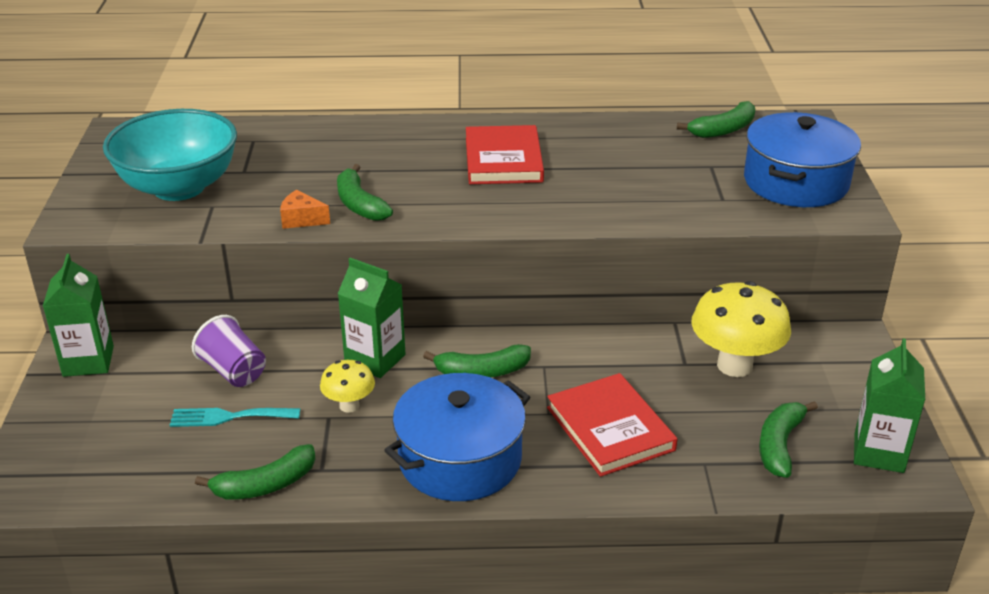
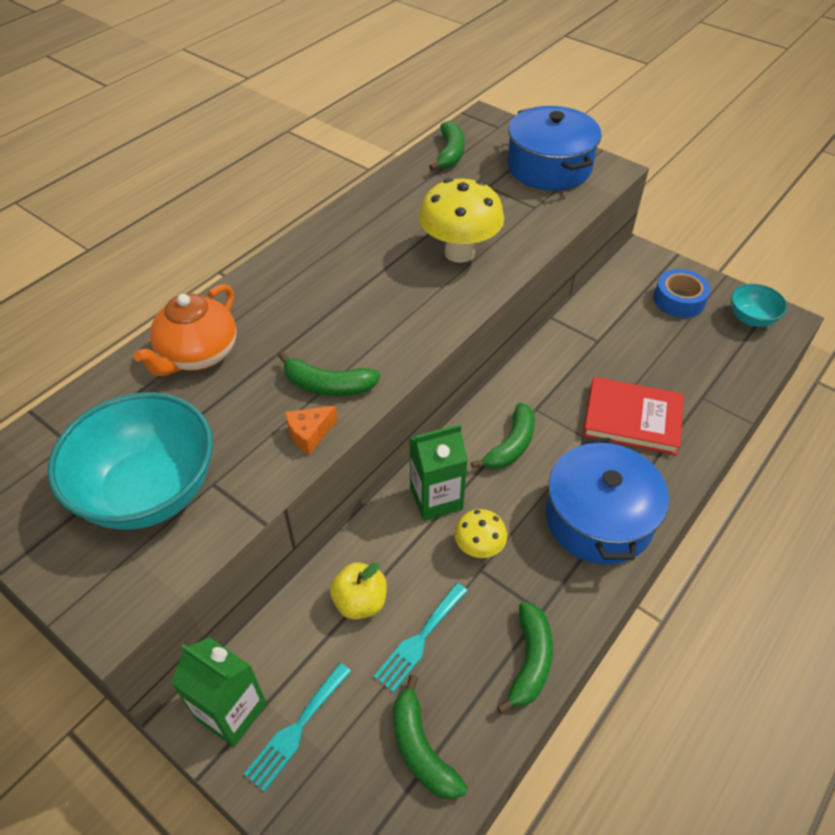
camera: 50 degrees left, 15 degrees up
(99, 396) = (296, 729): none -> turquoise fork
(234, 371) = (360, 602): purple cup -> yellow apple
(321, 143) = (198, 354): none -> orange teapot
(503, 160) = (360, 271): red book -> none
(734, 365) = (620, 321): yellow mushroom -> yellow mushroom (459, 252)
(779, 445) = (712, 353): green banana -> green banana (421, 748)
(827, 390) = (679, 300): none -> blue tape
(879, 452) = (751, 318): green carton -> turquoise bowl

